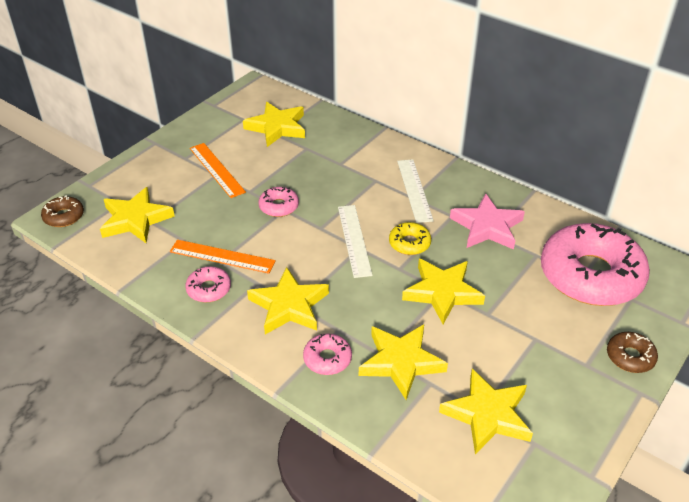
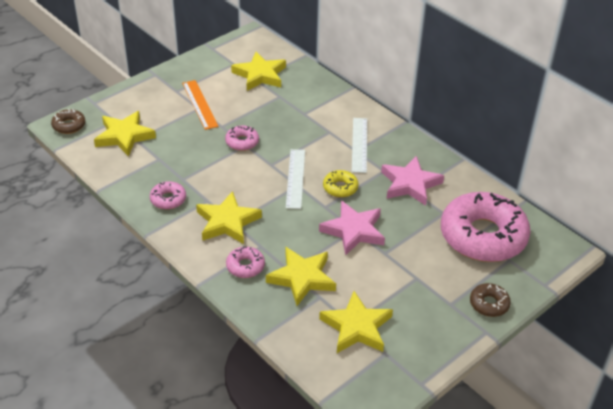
camera: 10 degrees right, 0 degrees up
(222, 256) = (185, 176): orange ruler -> none
(442, 292) = (353, 231): yellow star -> pink star

